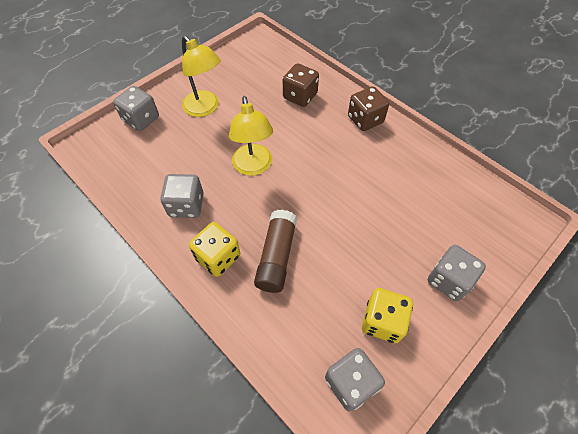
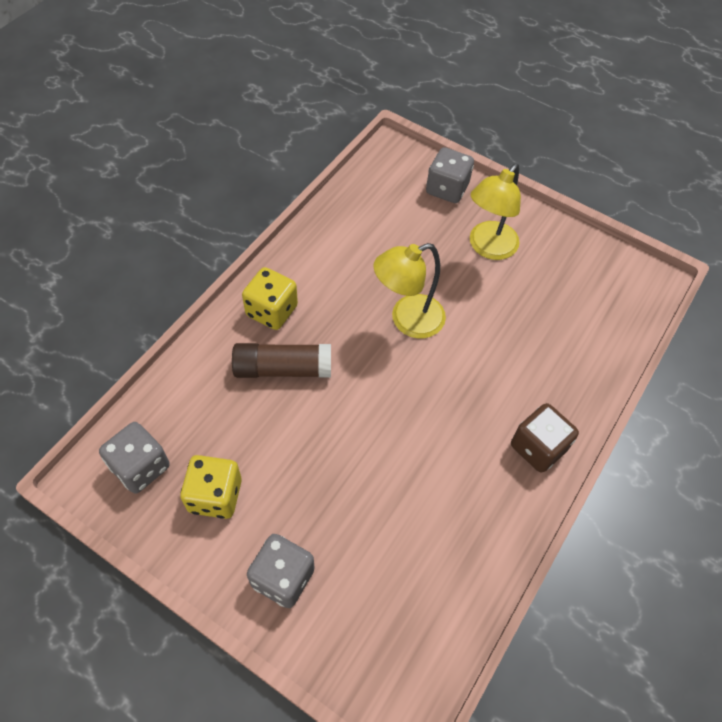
camera: 75 degrees right, 0 degrees up
(186, 205) = (333, 265): grey dice -> none
(300, 96) = (553, 353): brown dice -> none

